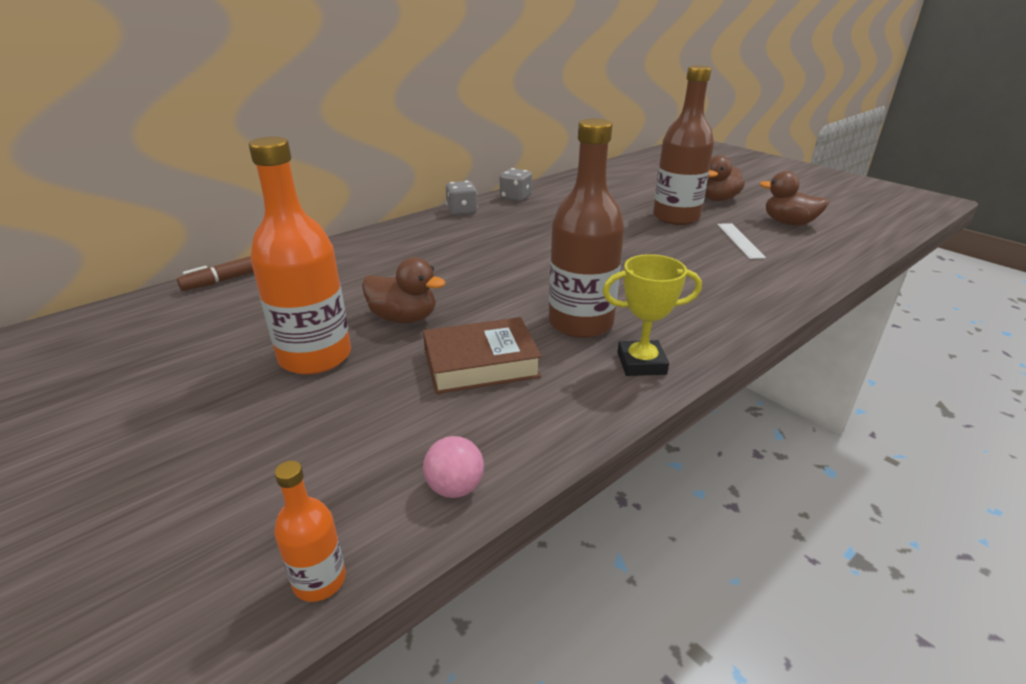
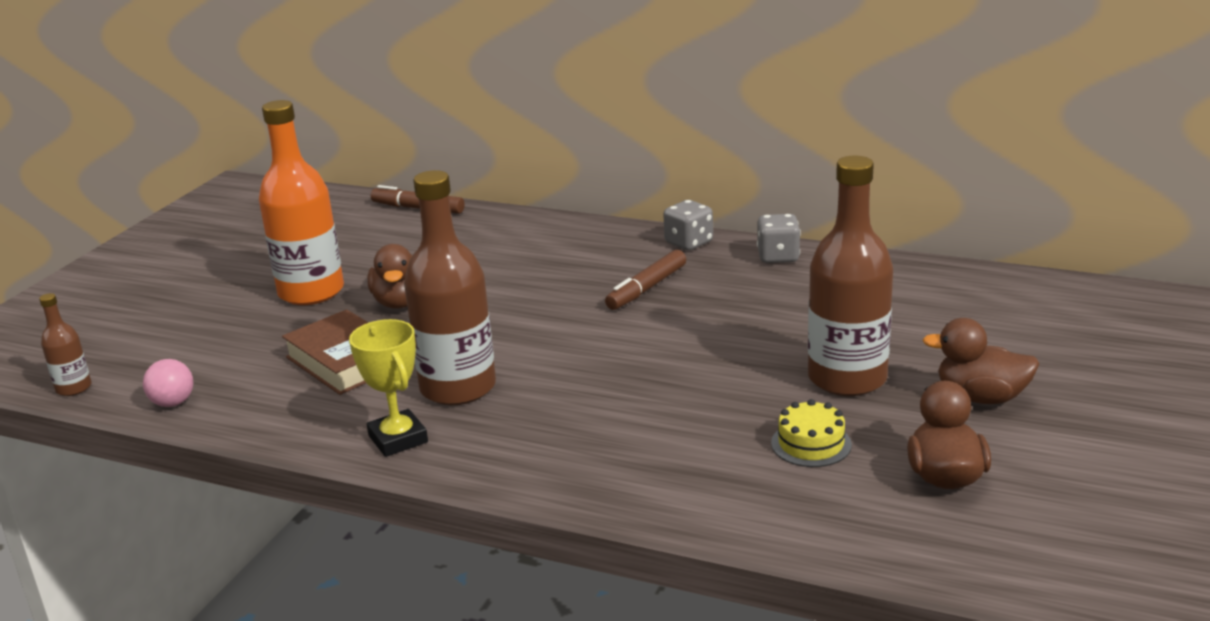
camera: 65 degrees right, 5 degrees down
(319, 580) = (73, 388): orange bottle -> brown bottle
(507, 235) = (646, 288): none -> brown marker
(740, 240) = (811, 444): white ruler -> yellow cake

